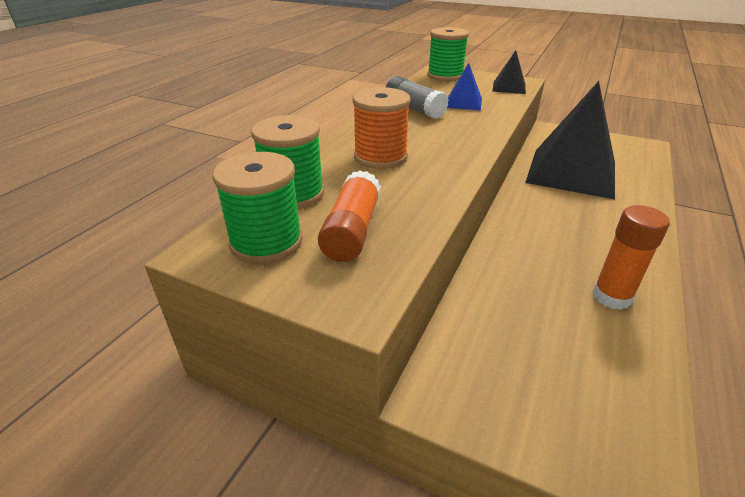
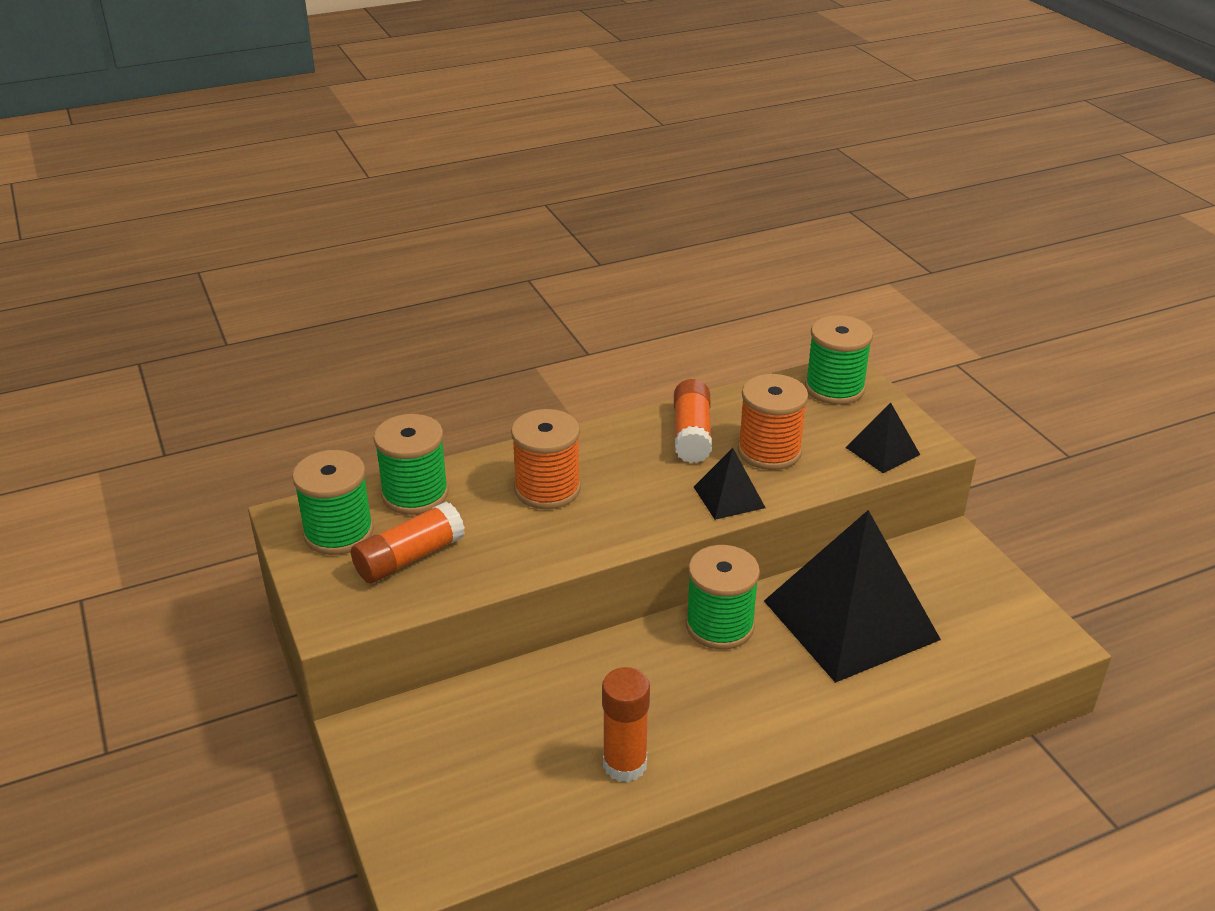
camera: 40 degrees right, 0 degrees up
(414, 109) = (692, 434): grey glue stick -> orange glue stick
(463, 103) = (769, 451): blue pyramid -> orange spool
(482, 124) = (729, 497): none -> black pyramid
(527, 202) = (719, 625): none -> green spool

